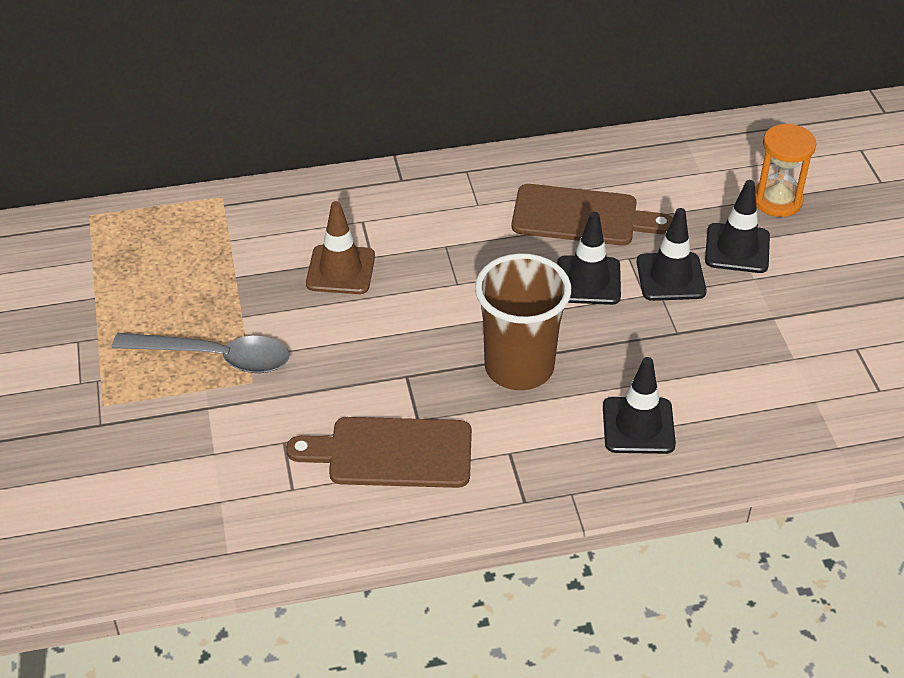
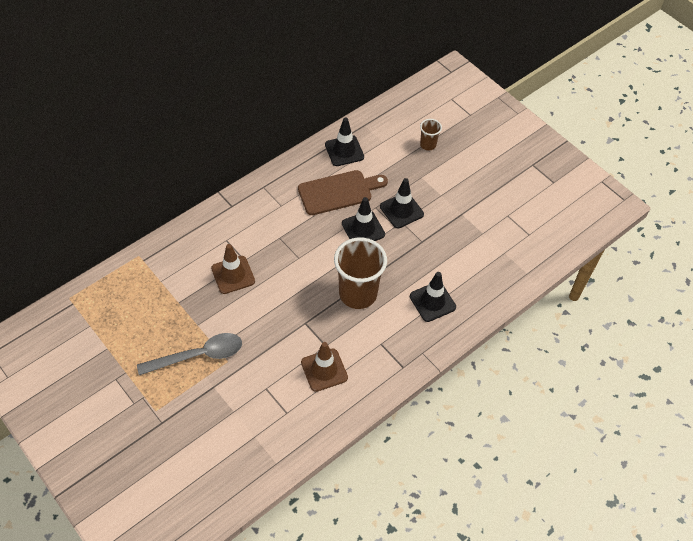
camera: 30 degrees left, 10 degrees up
(392, 453) = (324, 370): brown cutting board -> brown traffic cone
(737, 248) = (424, 181): black traffic cone -> black traffic cone (344, 151)
(777, 200) = (428, 145): orange hourglass -> brown cup

